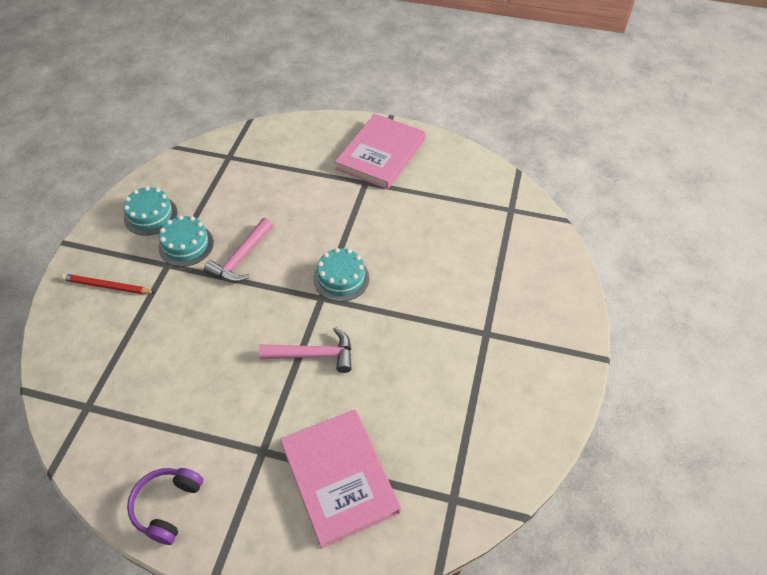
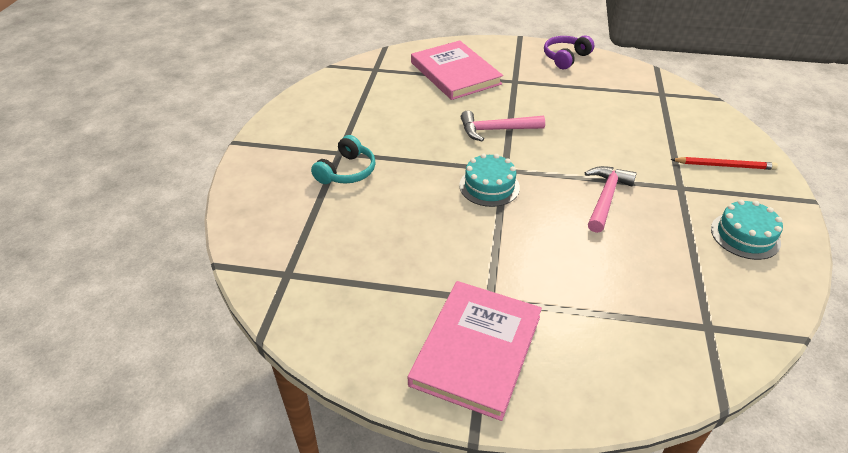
camera: 175 degrees right, 10 degrees down
(167, 506) = (565, 58): purple headphones -> purple headphones turned 150 degrees counterclockwise
(186, 245) = (676, 206): turquoise cake -> none
(476, 306) = (347, 171): none -> turquoise headphones

